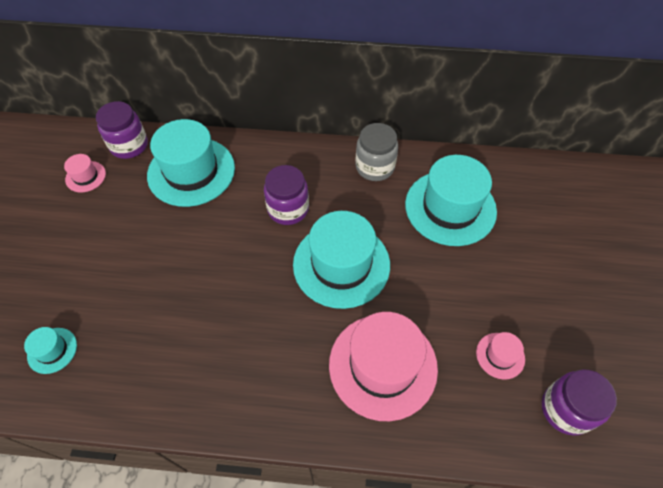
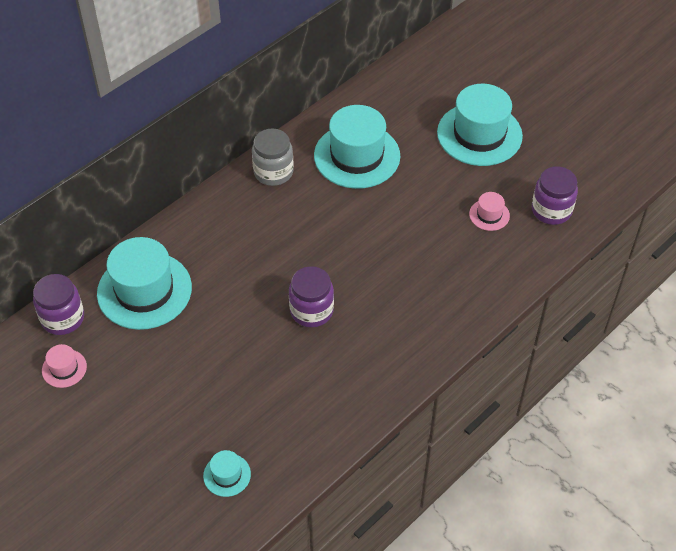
camera: 50 degrees left, 5 degrees down
(288, 209) = (254, 250): purple jar -> purple jar (311, 311)
(341, 264) = (337, 251): turquoise hat -> turquoise hat (479, 134)
(383, 366) = (436, 281): pink hat -> none

